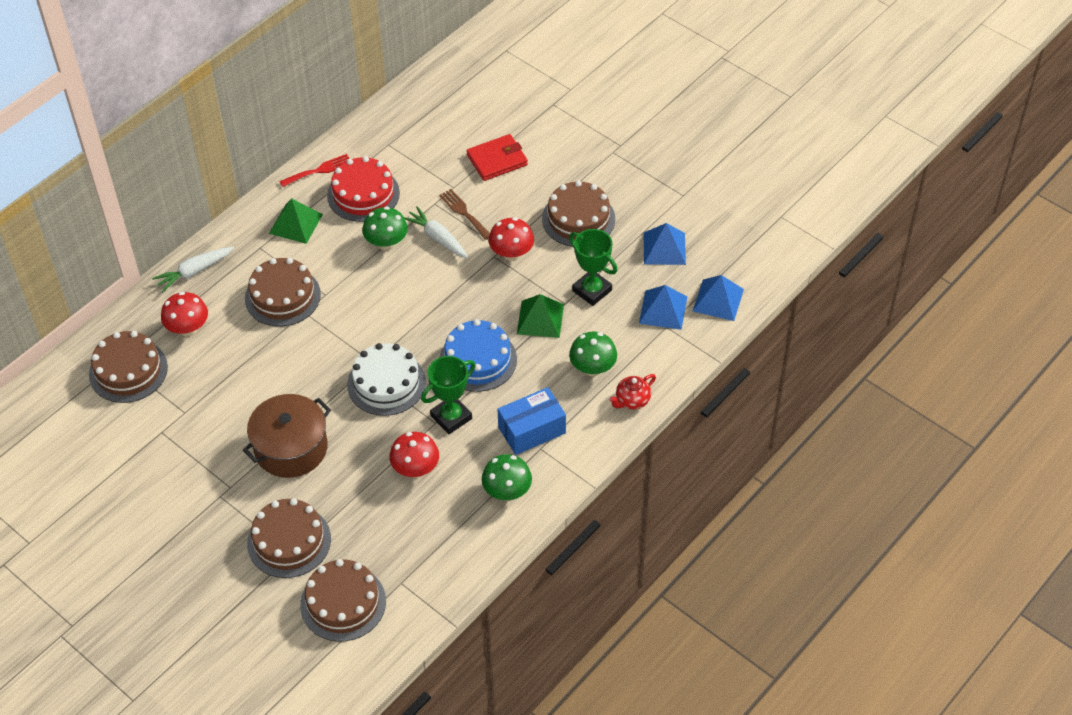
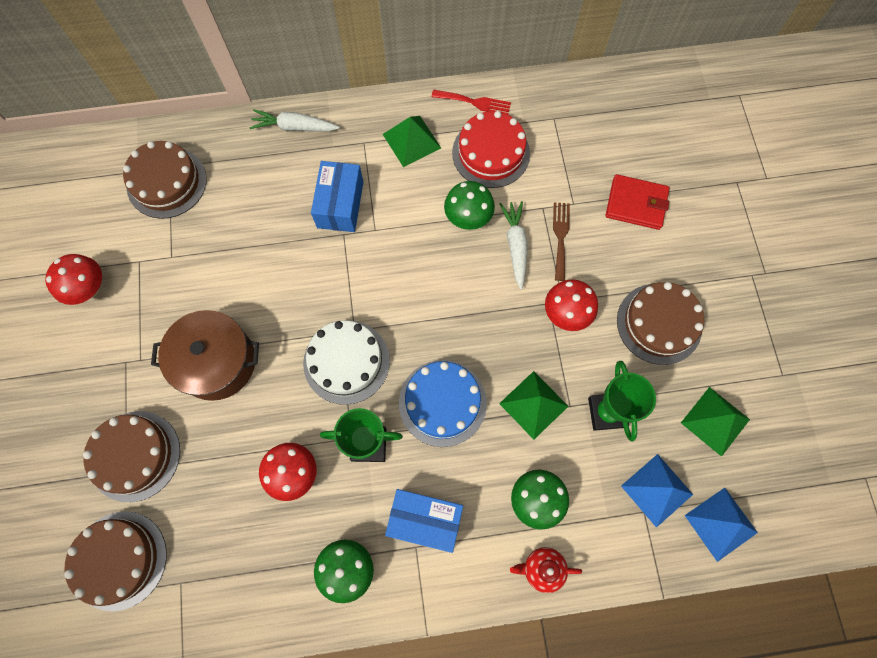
camera: 40 degrees right, 20 degrees up
(188, 329) = (243, 178): red mushroom -> red mushroom (88, 288)
(282, 296) = (340, 204): brown cake -> blue box
(664, 248) = (715, 421): blue pyramid -> green pyramid

